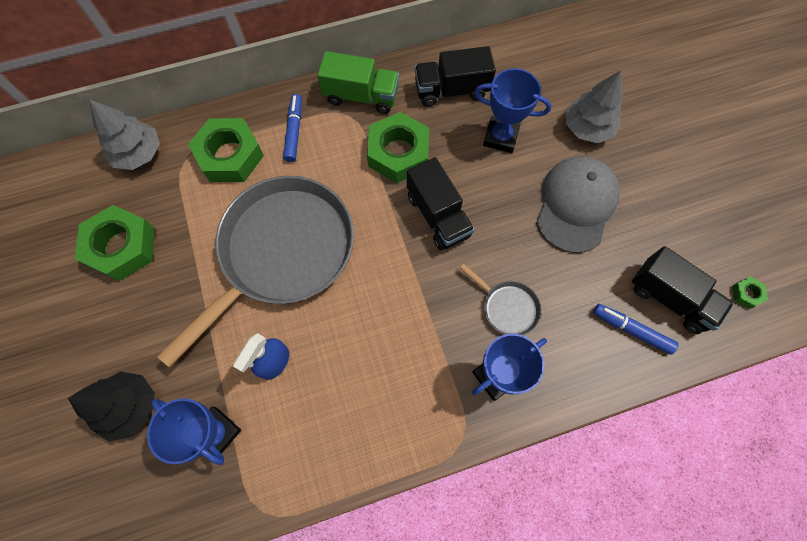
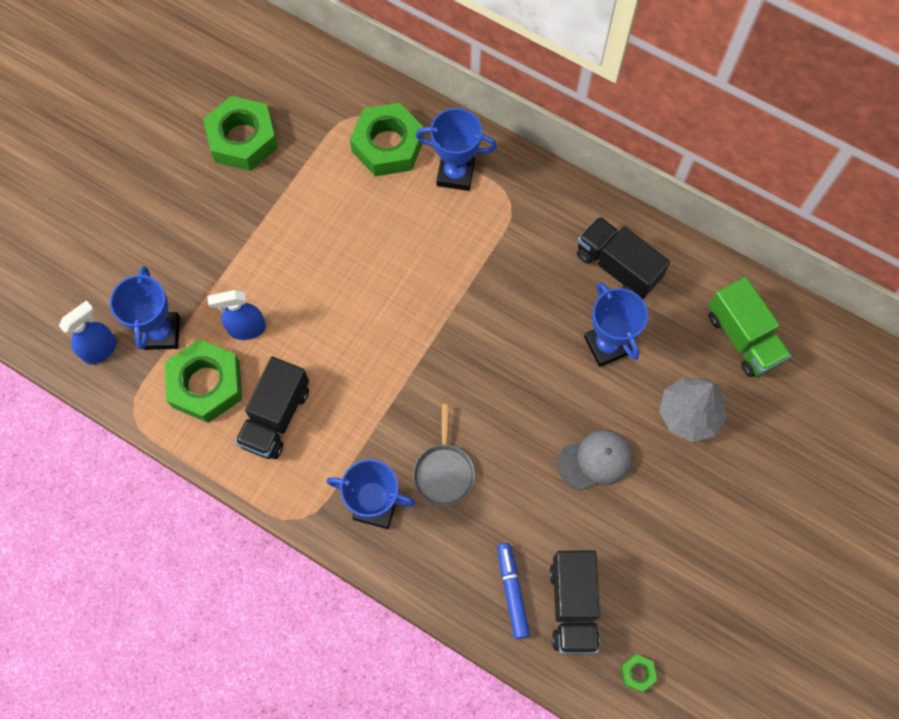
camera: 50 degrees right, 0 degrees up
(130, 406) = (132, 257): black tree -> none
(138, 153) = (328, 78): grey tree -> none
(182, 496) = (100, 349): none -> blue spray bottle
(282, 252) = (339, 258): grey pan -> none
(294, 131) = (455, 174): blue marker -> blue trophy
(361, 96) = (540, 197): green truck -> green truck (743, 337)
(398, 153) = (511, 273): green nut -> green nut (206, 384)
(438, 215) = (480, 352): black truck -> black truck (276, 417)
(576, 205) = (595, 460): grey cap -> grey cap, size x0.63

